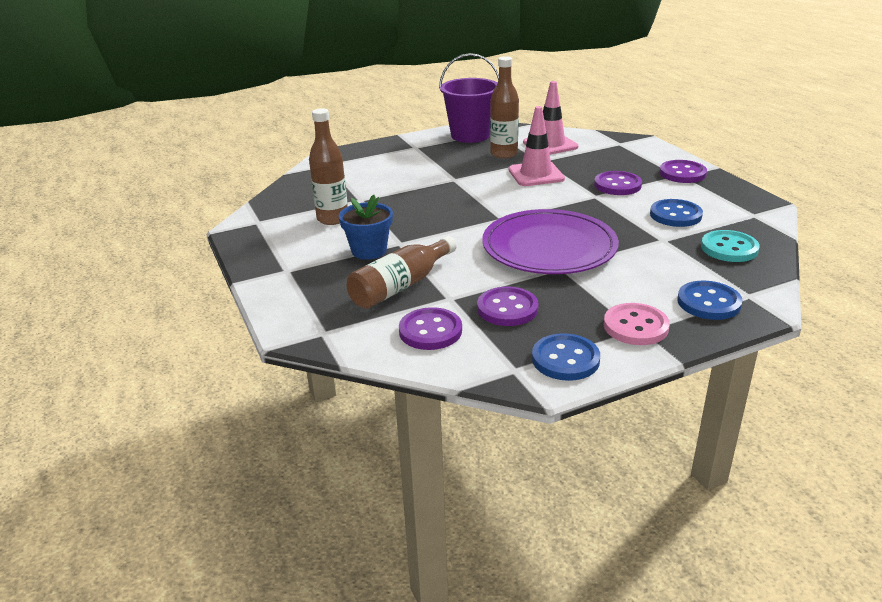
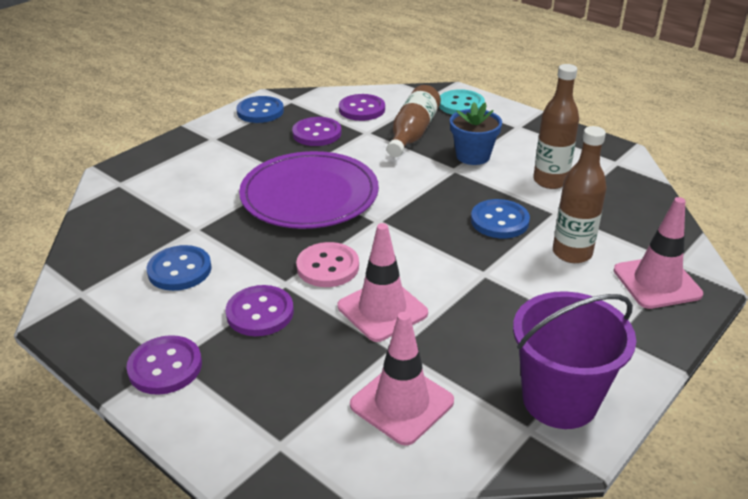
camera: 155 degrees right, 5 degrees up
(356, 159) = (657, 282): none -> pink traffic cone
(504, 154) = (461, 352): brown bottle -> brown bottle (572, 253)
(635, 326) = (215, 140): pink button -> pink button (328, 267)
(708, 302) = (155, 170): blue button -> blue button (499, 221)
(729, 248) = (124, 232): turquoise button -> turquoise button (461, 105)

